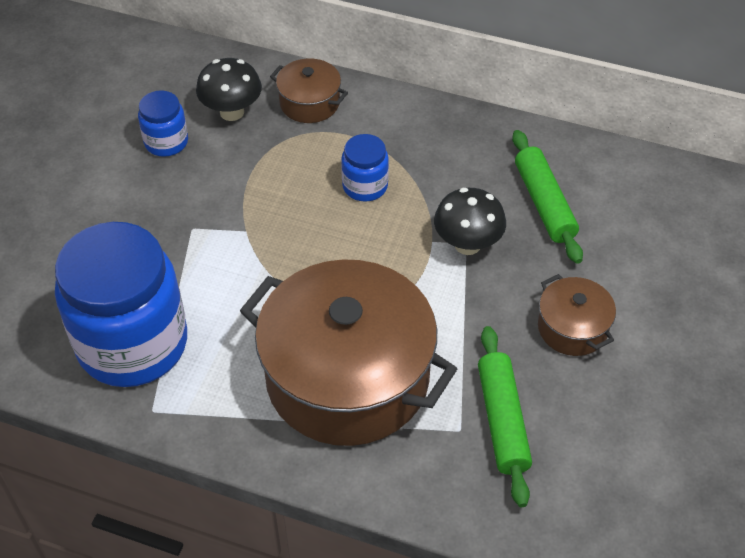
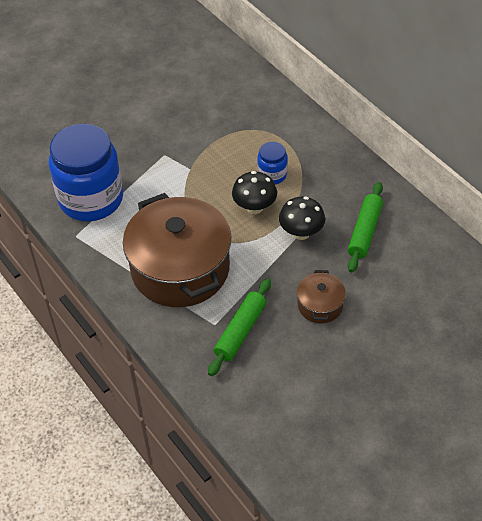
camera: 35 degrees right, 0 degrees up
(166, 142) = (187, 102): blue jar -> none
(232, 112) = (234, 101): black mushroom -> black mushroom (254, 207)
(309, 103) = (280, 115): brown pot -> none

